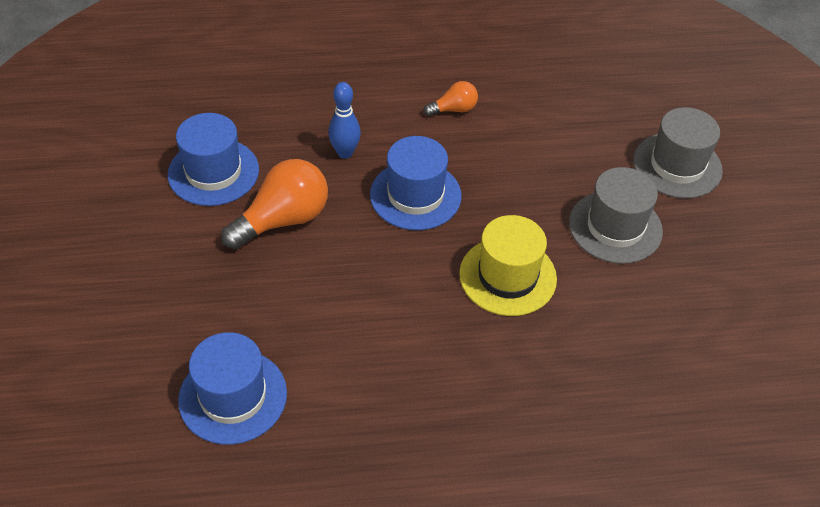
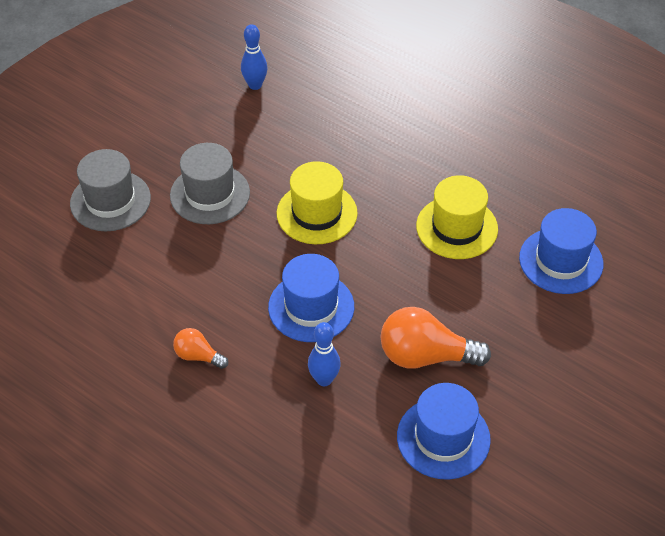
camera: 135 degrees left, 0 degrees up
(367, 357) = (457, 227): none -> yellow hat
(742, 371) = (255, 85): none -> blue bowling pin

